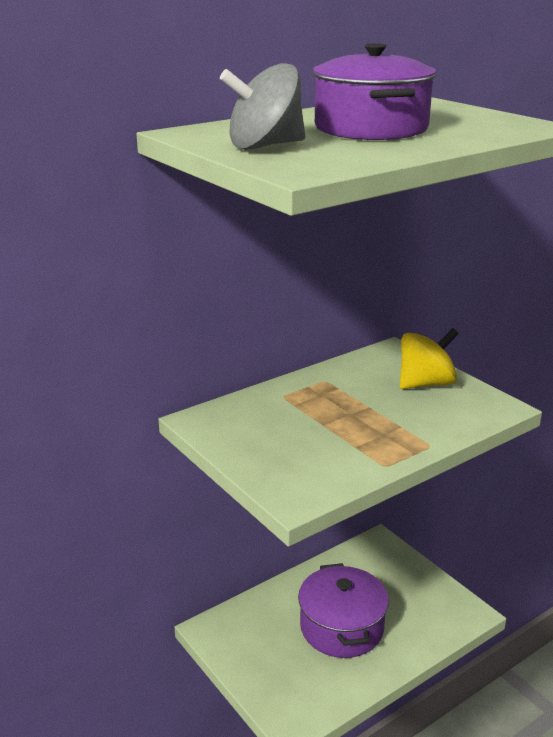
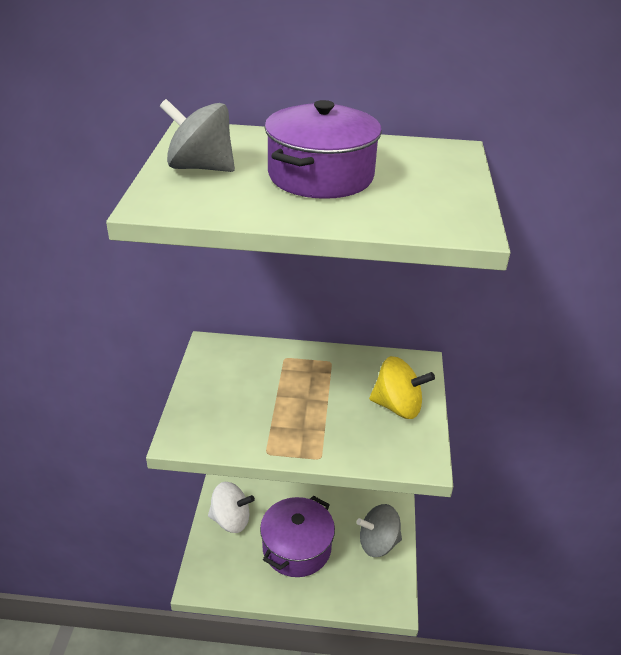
camera: 40 degrees right, 10 degrees up
(253, 647) = (231, 520): none -> white spinning top
(401, 577) = (378, 543): none -> grey spinning top

